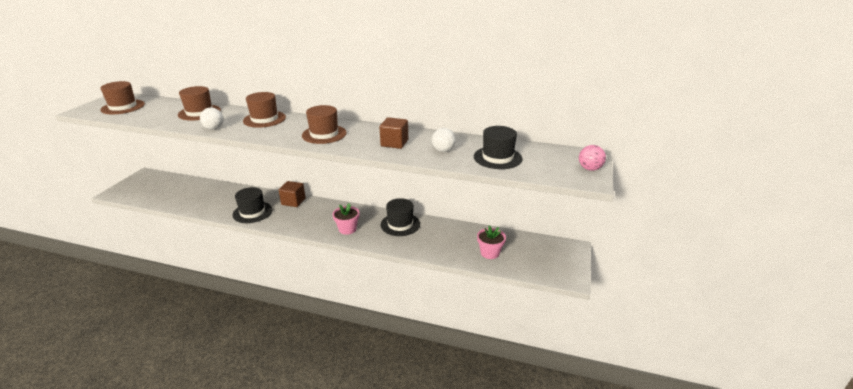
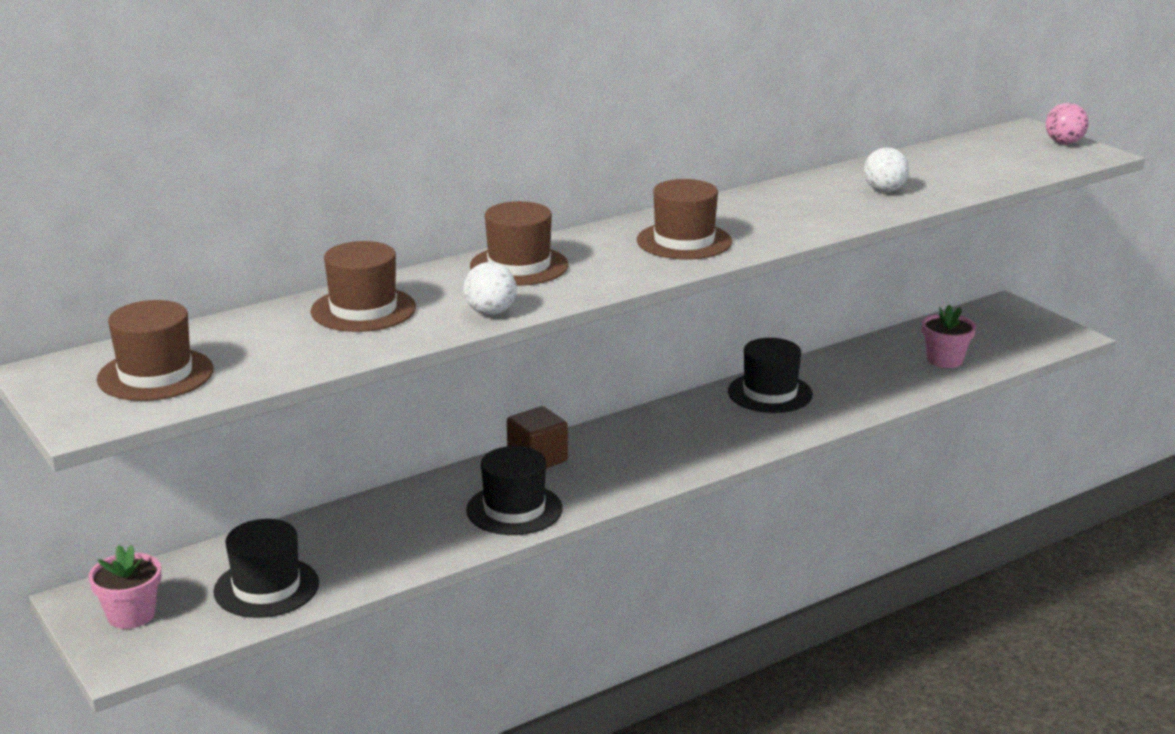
camera: 50 degrees left, 5 degrees down
(347, 229) = (719, 439): pink flower pot -> pink flower pot (131, 615)
(394, 143) = (806, 209): brown cube -> none
(497, 158) = (959, 171): black hat -> black hat (266, 587)

